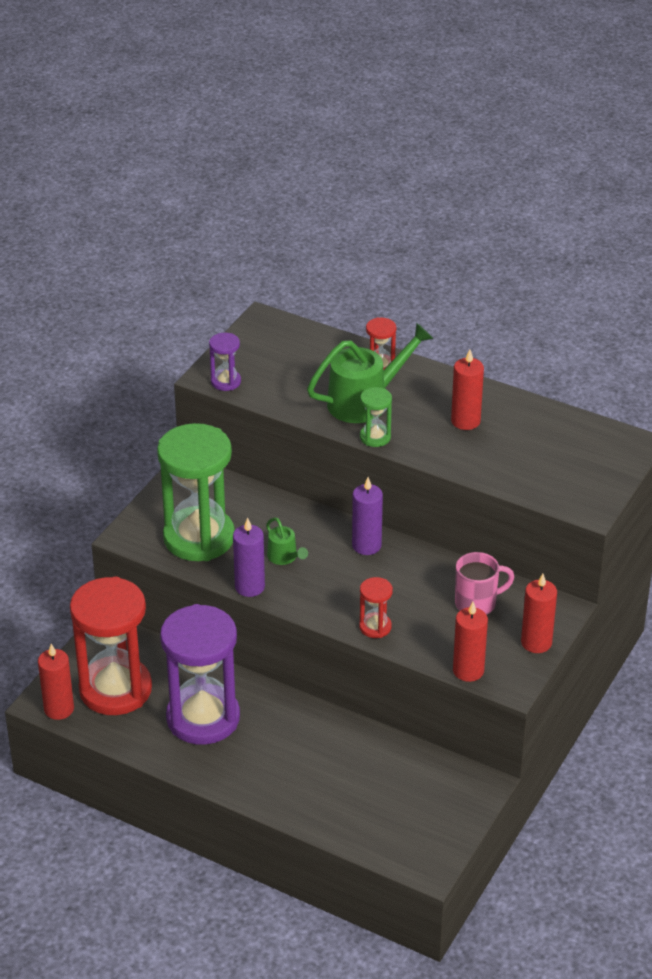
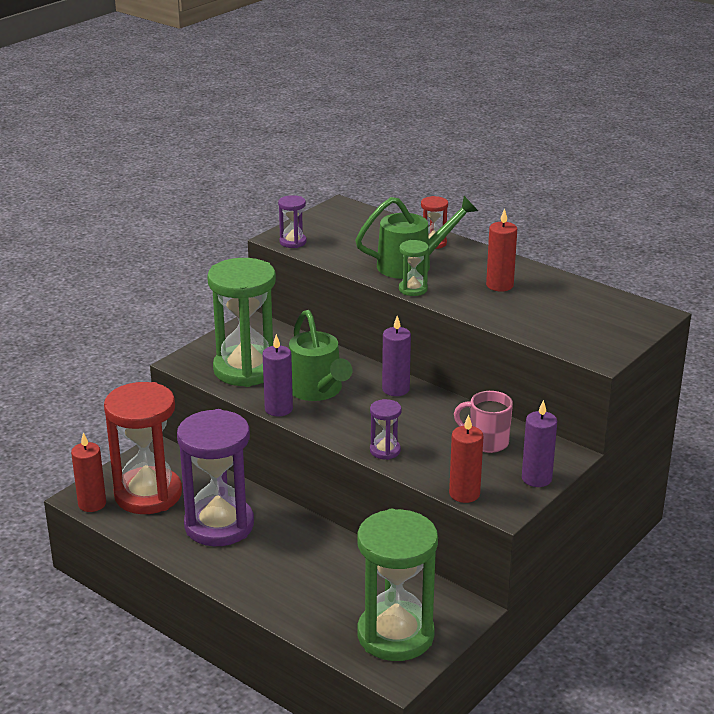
camera: 10 degrees right, 10 degrees down
(284, 558) = (318, 391): green watering can -> green watering can, size x2.00
(375, 627) = (385, 450): red hourglass -> purple hourglass
(417, 822) = (395, 635): none -> green hourglass
(477, 603) = (487, 442): pink mug -> pink mug turned 150 degrees counterclockwise
(536, 642) = (536, 478): red candle -> purple candle

